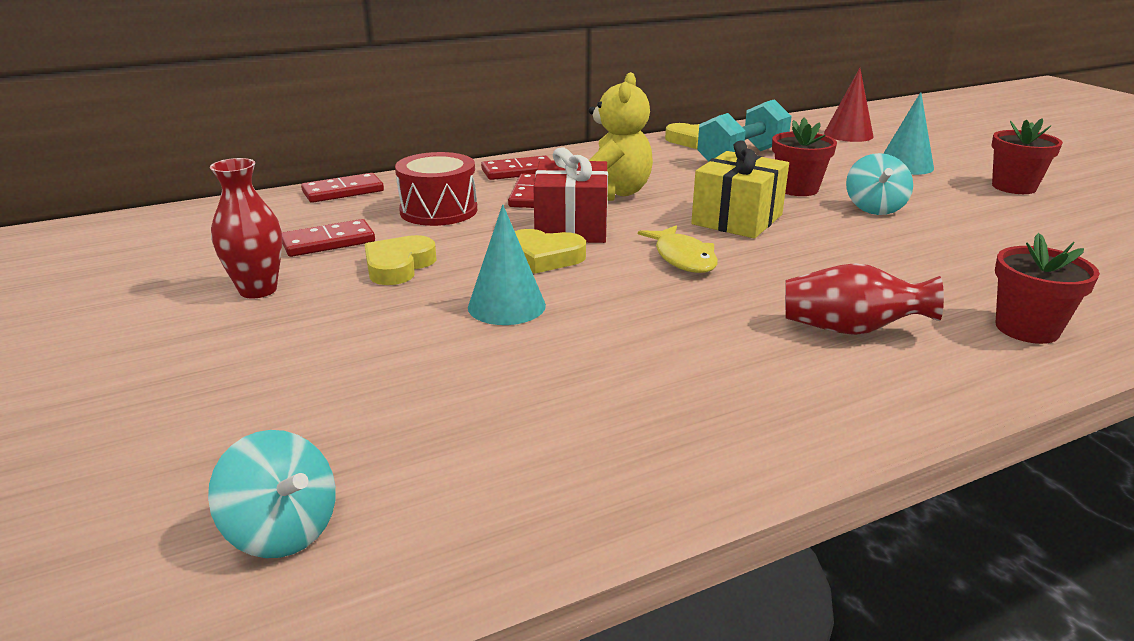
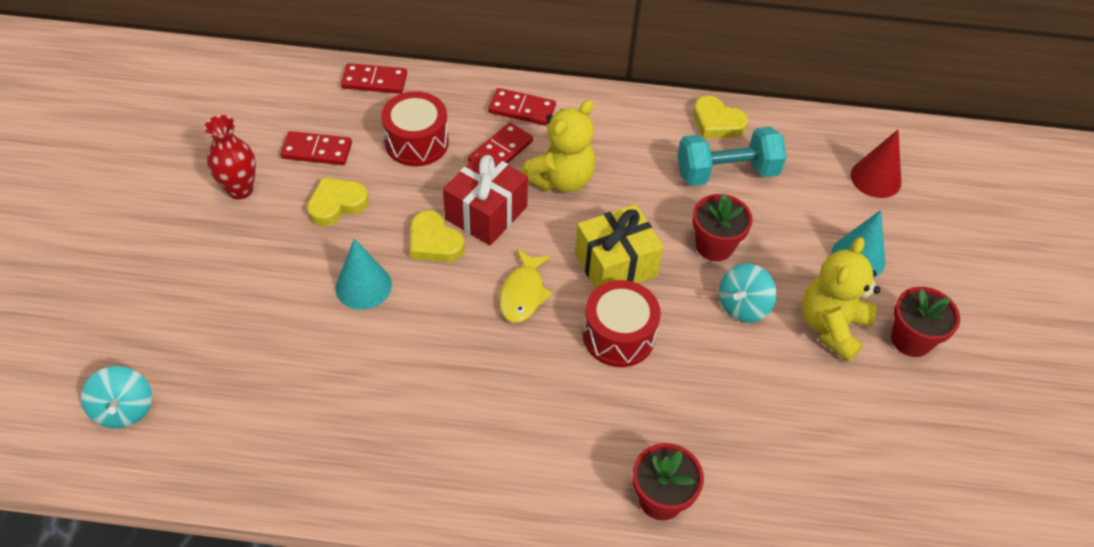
camera: 30 degrees right, 25 degrees up
(809, 253) = (618, 336): none -> red drum
(850, 329) = (544, 430): red vase -> none
(953, 198) = (831, 326): none -> yellow teddy bear

